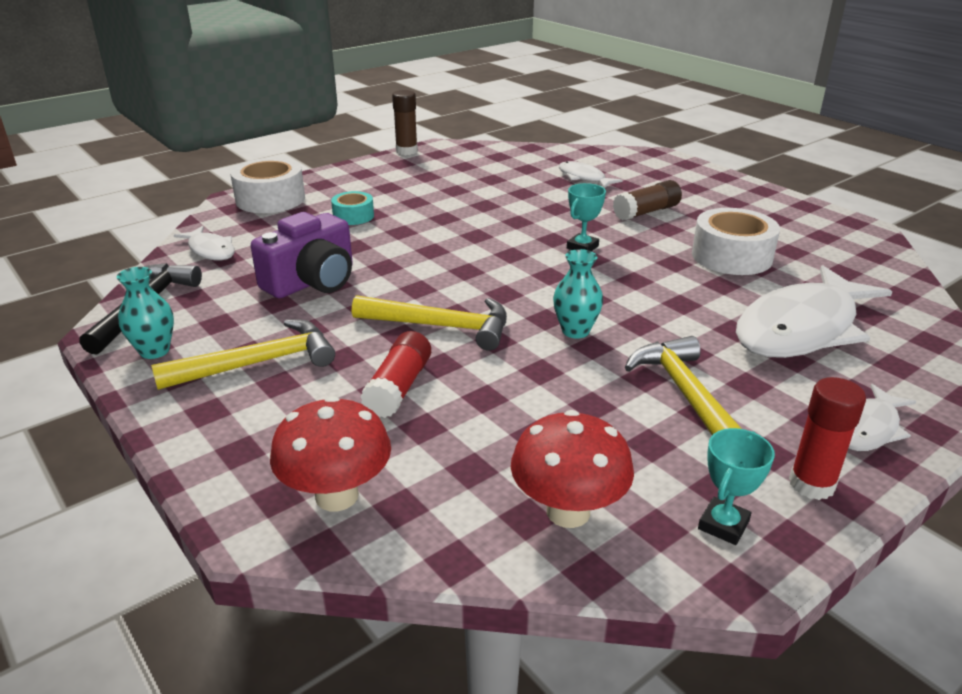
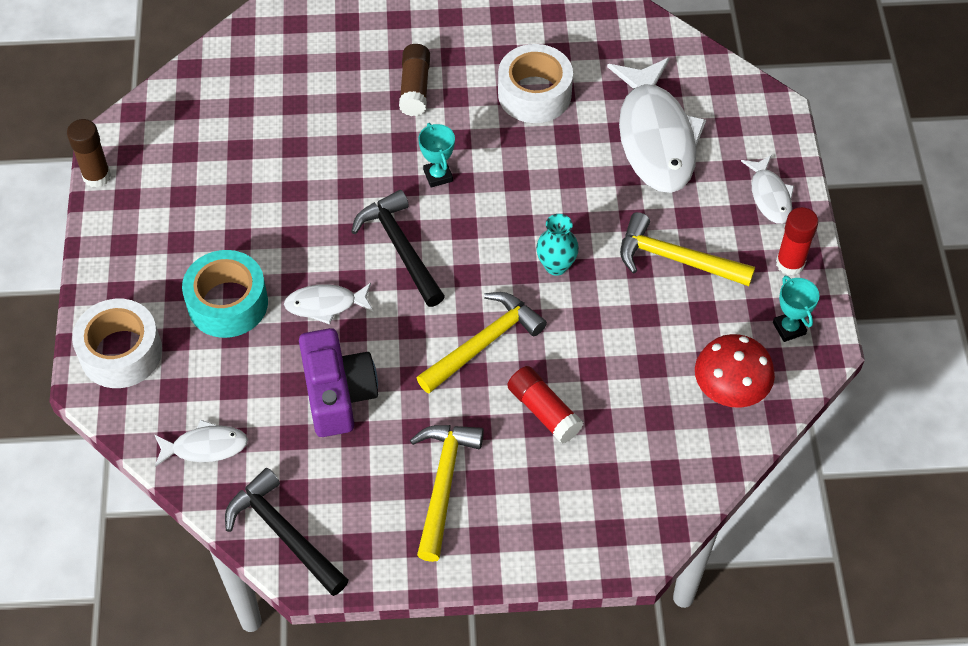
camera: 55 degrees left, 25 degrees up
(154, 351) = (369, 547): turquoise vase -> none
(337, 496) = (633, 500): red mushroom -> none
(353, 216) = (228, 303): turquoise tape -> turquoise tape, size x1.75
(489, 257) = (400, 248): none -> black hammer
(583, 178) = (305, 80): white fish -> white fish (325, 305)

